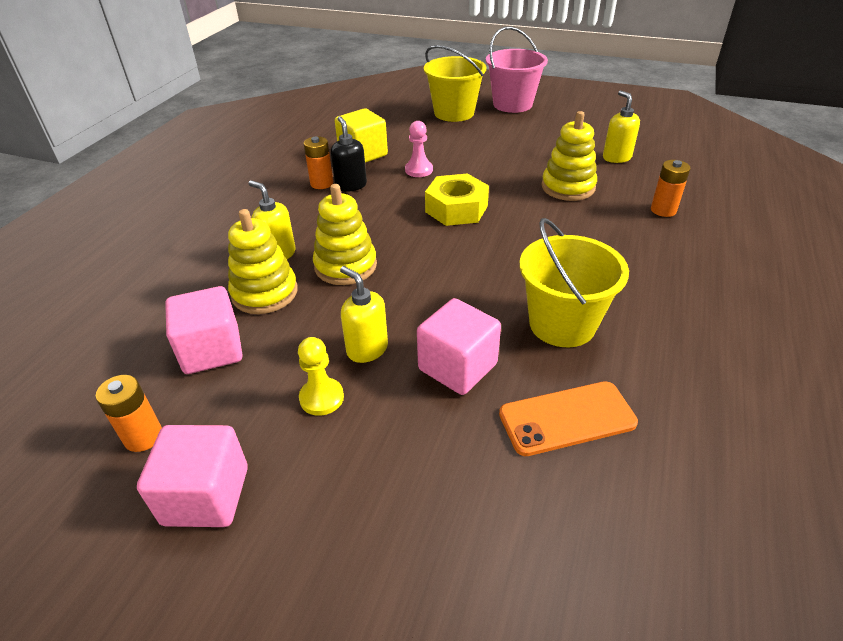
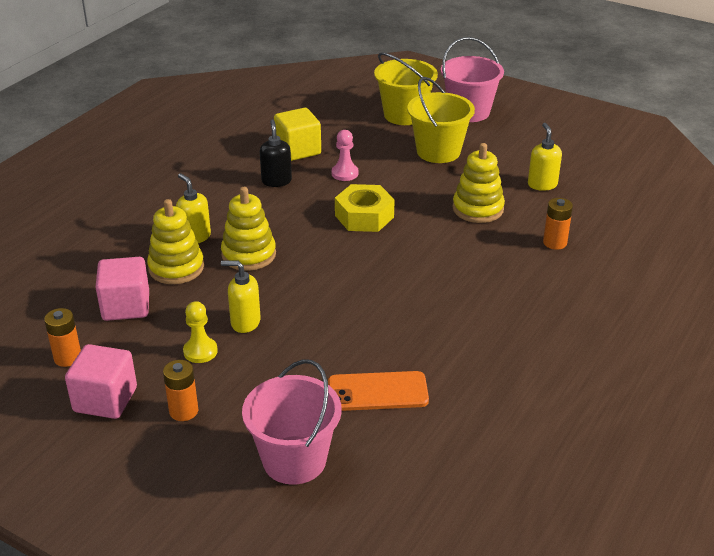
camera: 10 degrees right, 5 degrees down
(321, 183) = (250, 176): orange battery -> orange battery (183, 411)
(367, 349) = (245, 322): yellow soap dispenser -> yellow soap dispenser turned 45 degrees counterclockwise
(457, 367) = (310, 345): pink cube -> none
(503, 549) = (294, 460): none -> pink bucket
(562, 324) = (409, 326): yellow bucket -> yellow bucket (438, 151)

